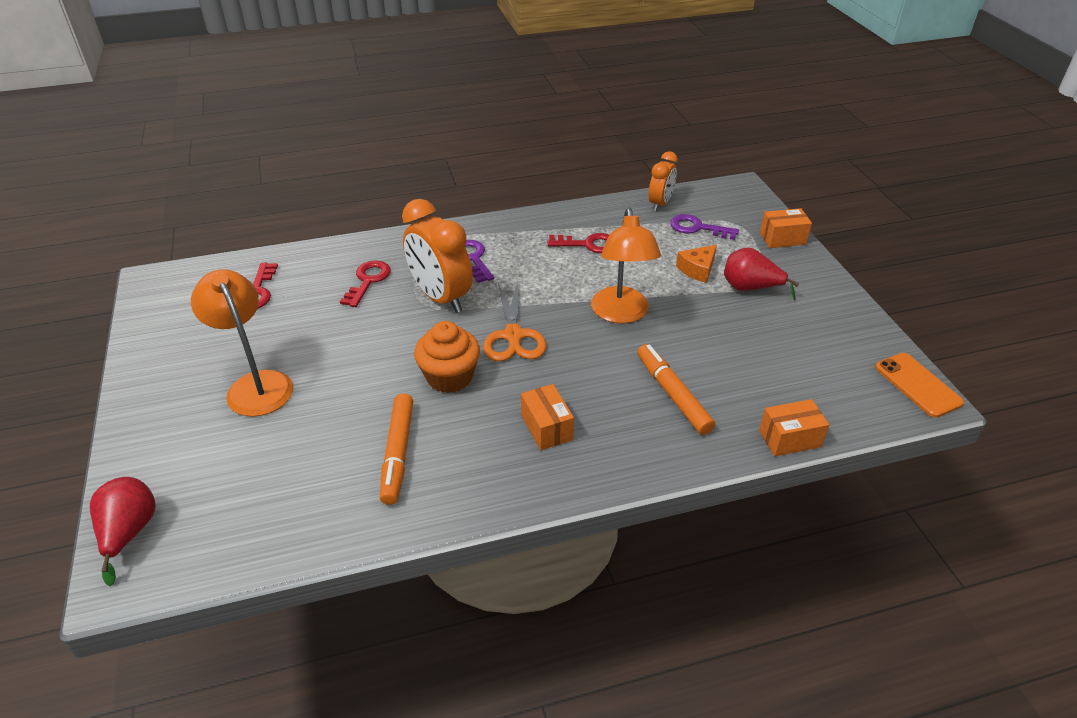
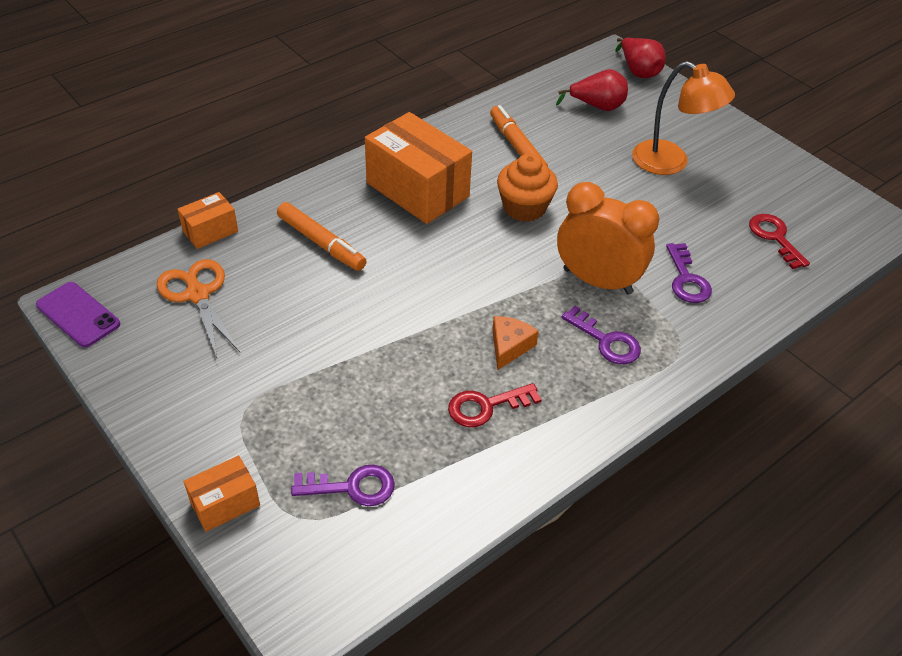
camera: 155 degrees right, 5 degrees up
(368, 281) = (686, 279): red key -> purple key
(513, 336) = (495, 259): orange scissors -> orange scissors (197, 294)
(546, 428) = (417, 190): orange box -> orange box, size x2.01
(621, 314) = (401, 314): orange lamp -> none
(660, 204) = (422, 526): orange clock -> none
(697, 269) = (333, 405): orange cheese -> orange cheese (509, 346)
(750, 288) = (263, 394): red pear -> red pear (597, 107)
(917, 385) = (78, 314): orange phone -> purple phone

